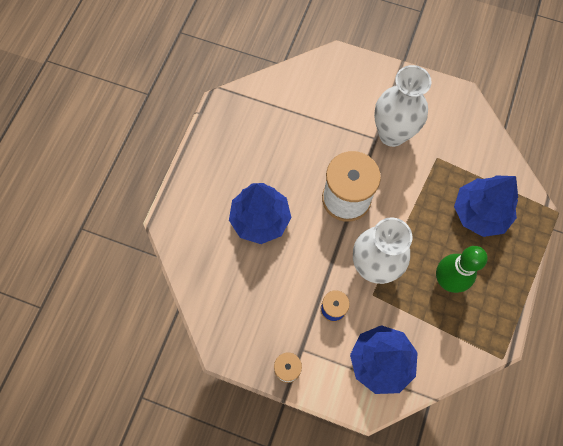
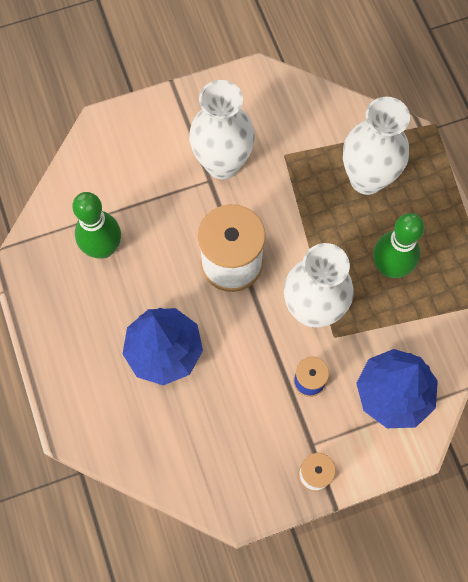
camera: 40 degrees left, 0 degrees up
(276, 131) = (103, 248): none -> green bowling pin
(479, 213) = (367, 179): blue tree -> white vase

